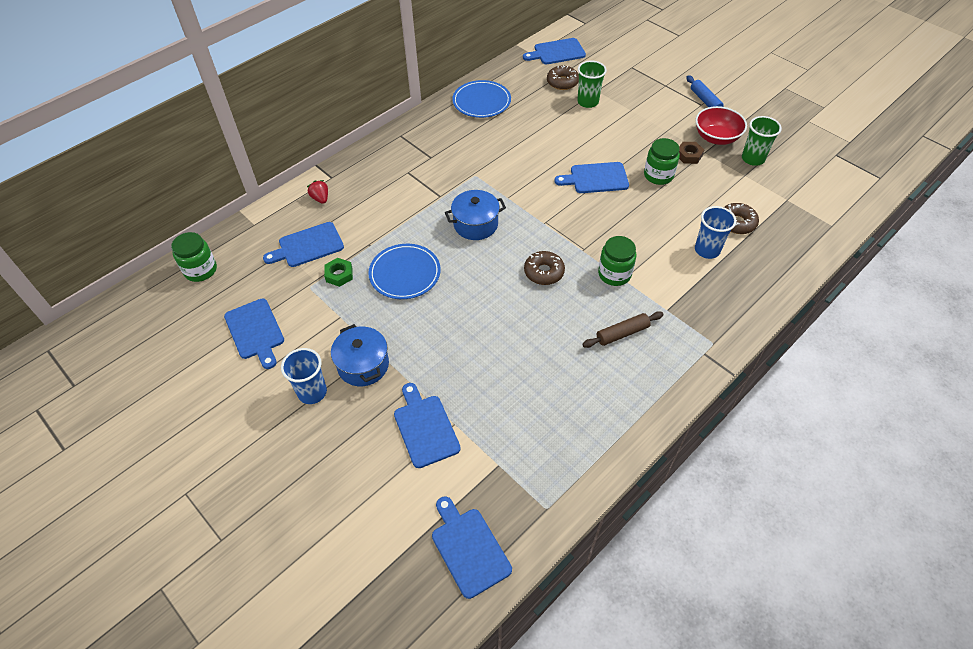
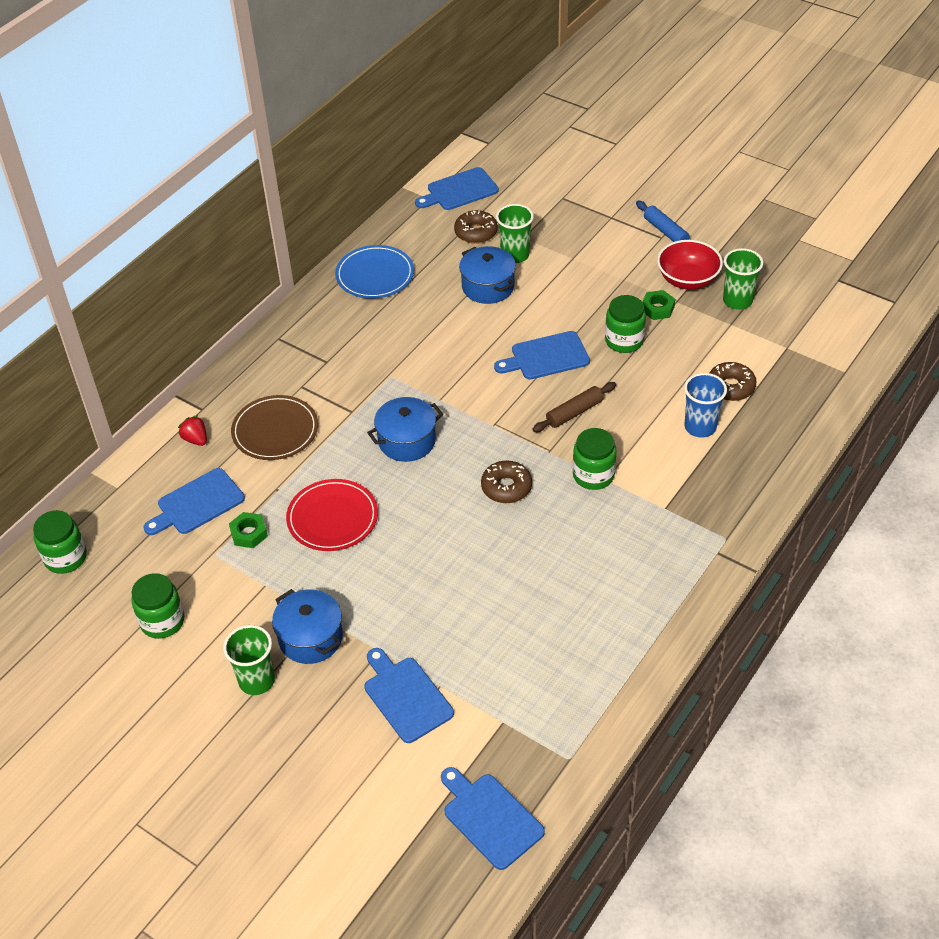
camera: 10 degrees left, 5 degrees down
(255, 331) = (162, 621): blue cutting board -> green jar
(312, 392) = (256, 681): blue cup -> green cup
(380, 201) = (275, 430): none -> brown plate
(405, 273) = (332, 518): blue plate -> red plate
(562, 121) = (488, 287): none -> blue pot
(622, 333) = (617, 545): brown rolling pin -> brown rolling pin (574, 412)
(689, 155) = (657, 308): brown nut -> green nut

